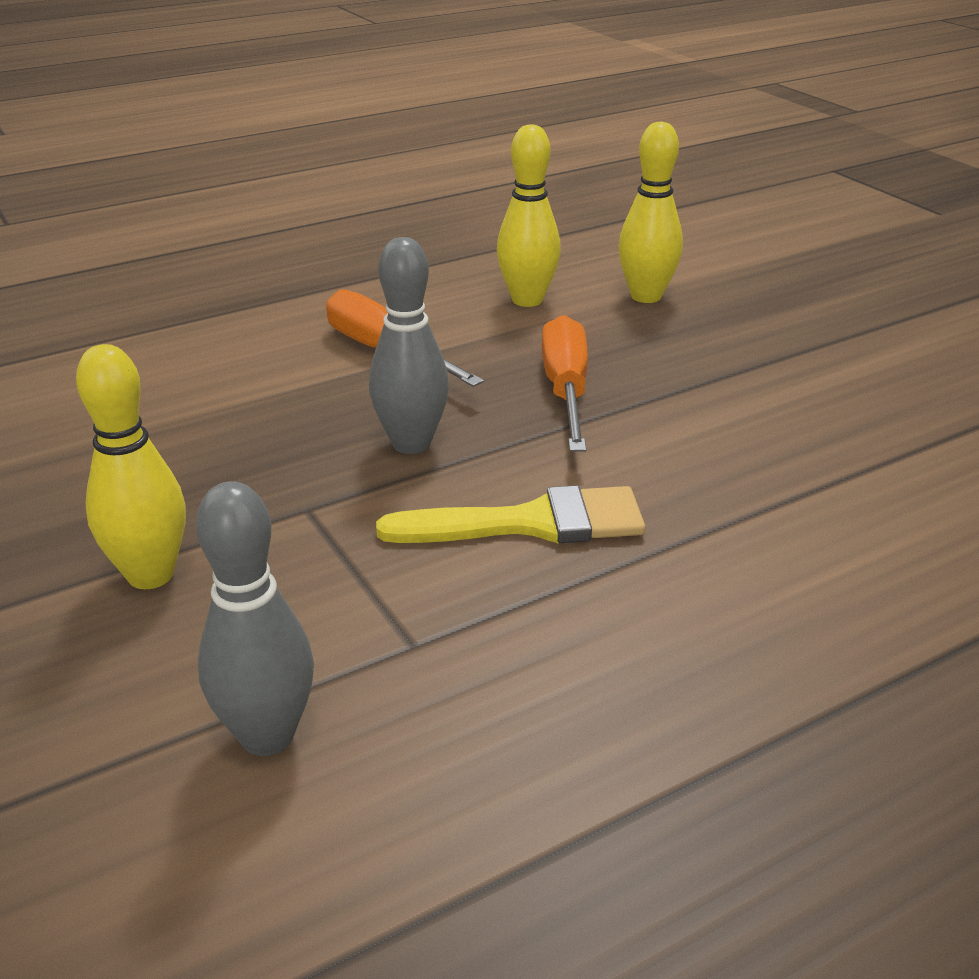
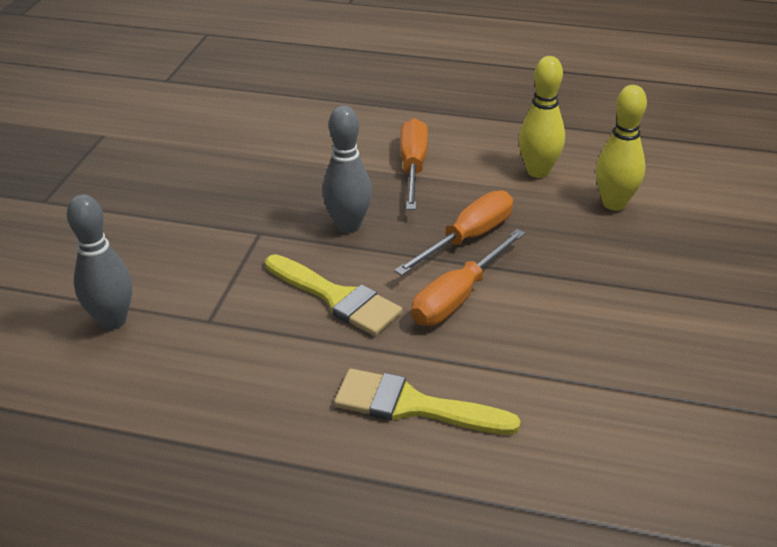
camera: 45 degrees right, 5 degrees up
(150, 575) = (165, 228): yellow bowling pin -> none
(654, 448) = (458, 297): none -> orange screwdriver
(801, 577) = (414, 406): none -> yellow brush

